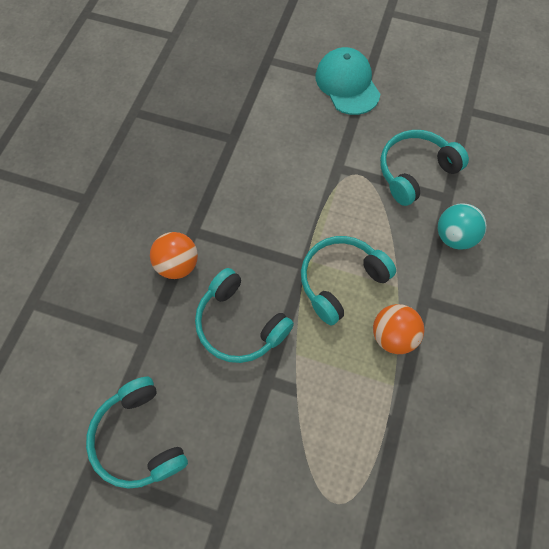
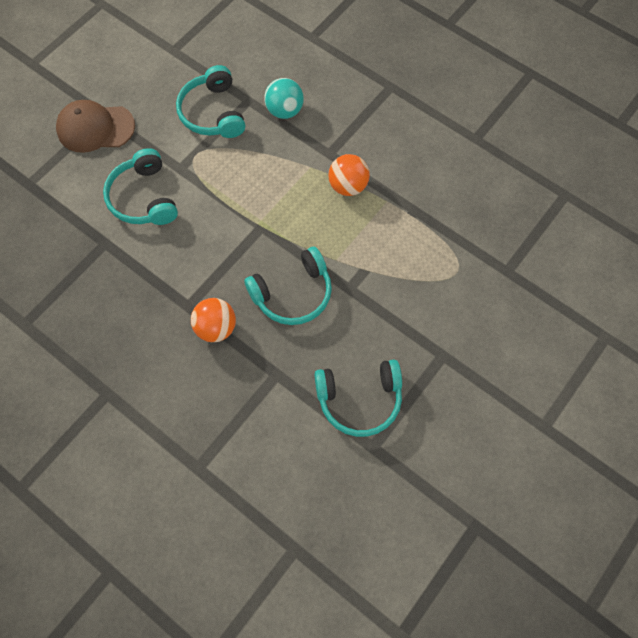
camera: 70 degrees left, 0 degrees up
(340, 280) = (287, 205): turquoise headphones -> turquoise headphones (143, 198)
(347, 84) = (95, 128): turquoise cap -> brown cap

